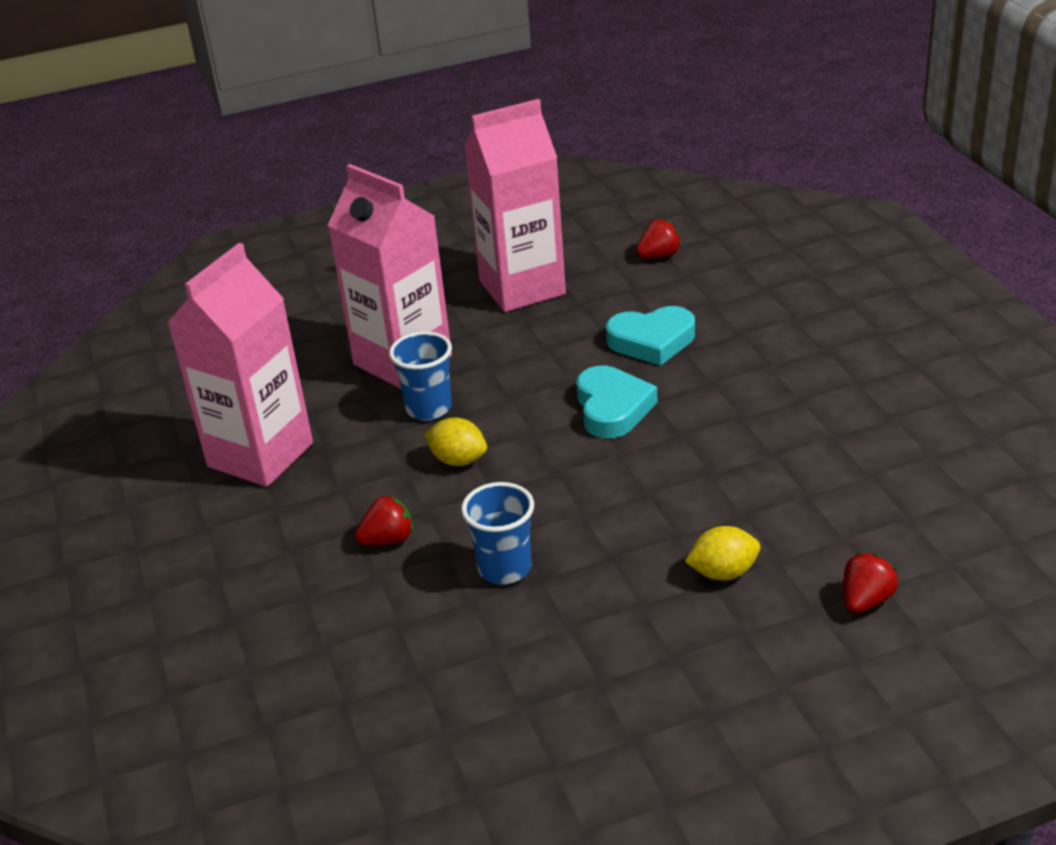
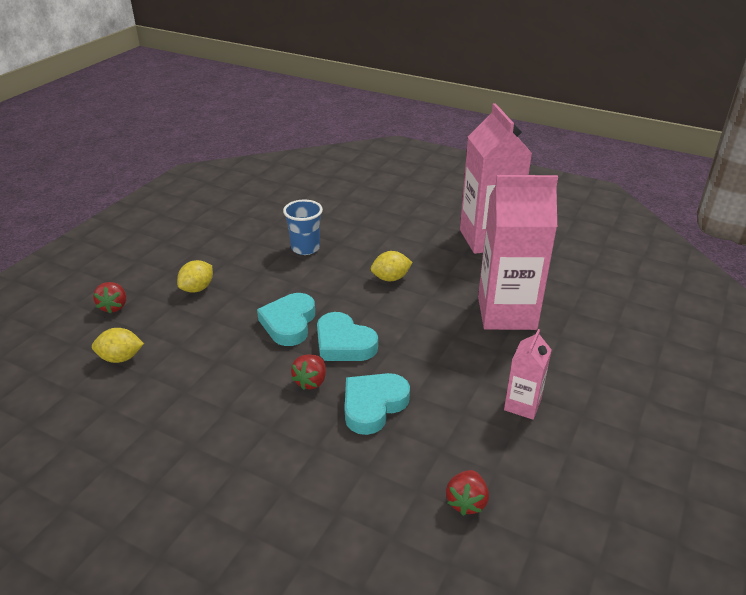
camera: 135 degrees right, 0 degrees up
(388, 539) = (372, 236): red strawberry -> red strawberry (311, 381)
(428, 408) = (446, 295): blue cup -> none
(522, 288) = (522, 405): pink carton -> pink carton, size x0.49
(648, 460) = (289, 323): none -> turquoise heart
(890, 510) = (121, 358): none -> yellow lemon

